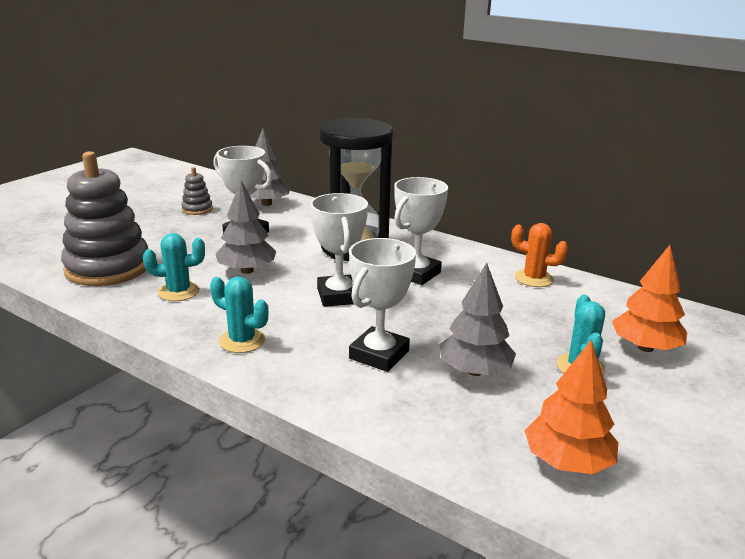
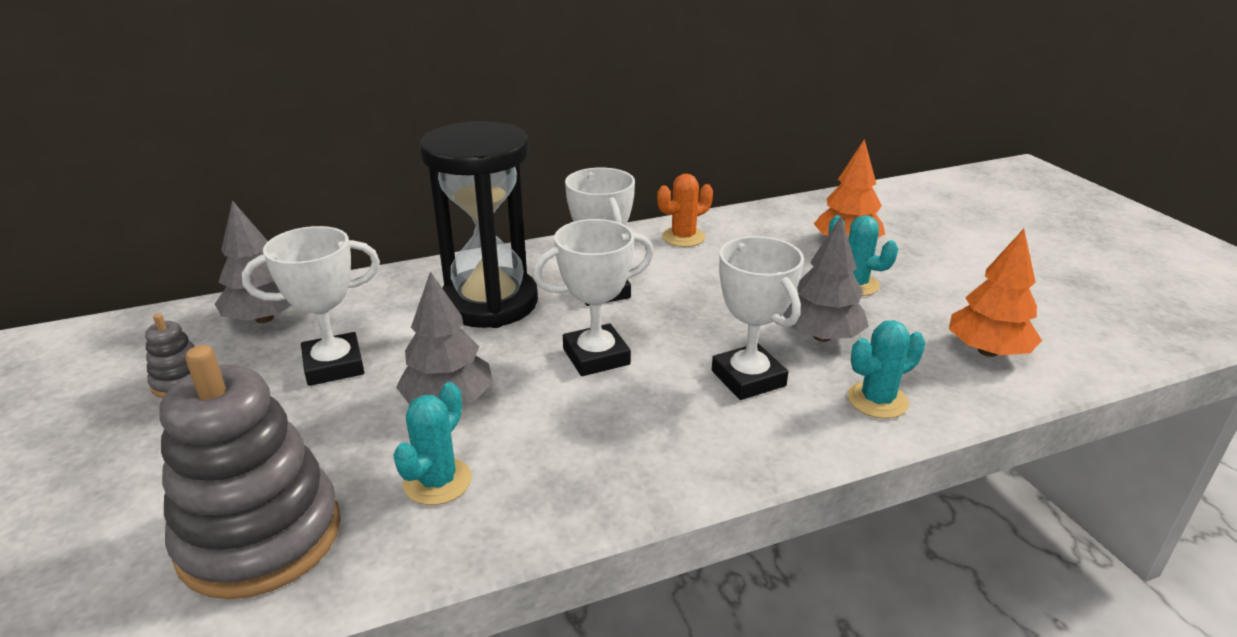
camera: 55 degrees left, 5 degrees up
(242, 341) = (632, 465): turquoise cactus -> turquoise cactus (877, 400)
(339, 296) = (596, 356): white trophy -> white trophy turned 45 degrees counterclockwise

